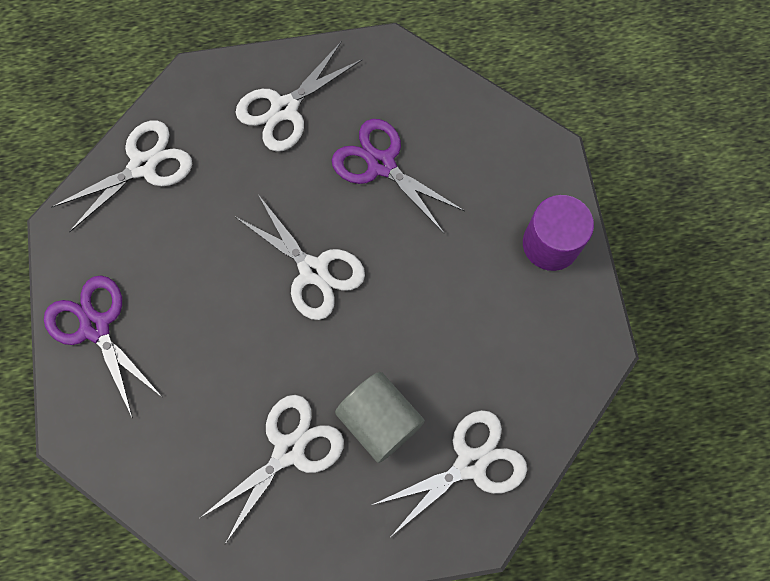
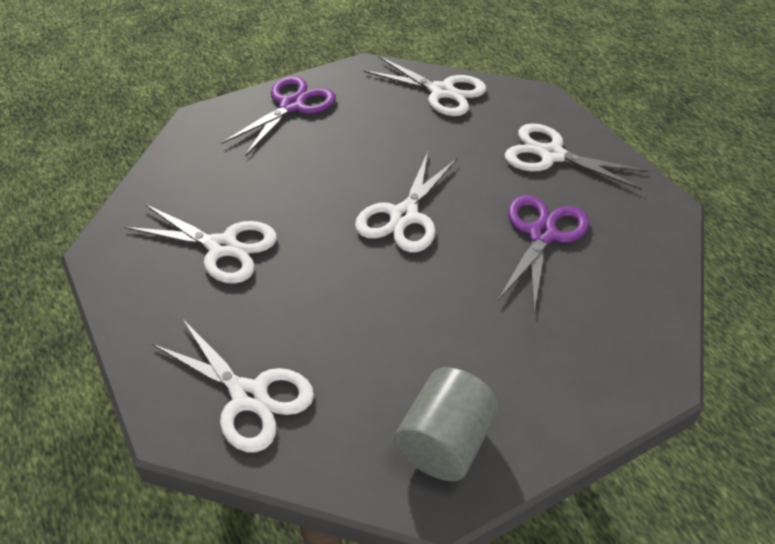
camera: 70 degrees right, 25 degrees down
(380, 420) = (272, 305): grey cylinder -> grey cylinder (444, 442)
(550, 244) = (543, 407): purple cylinder -> none

